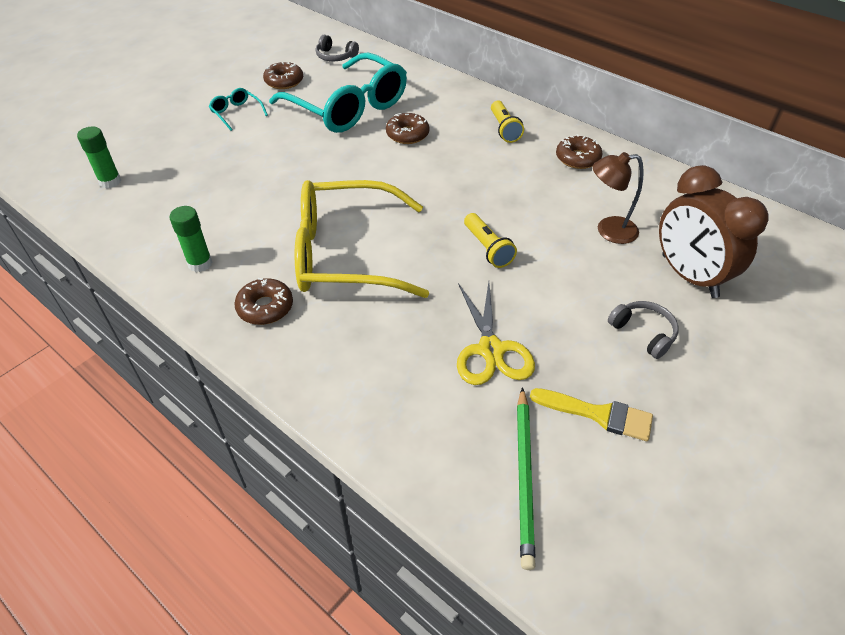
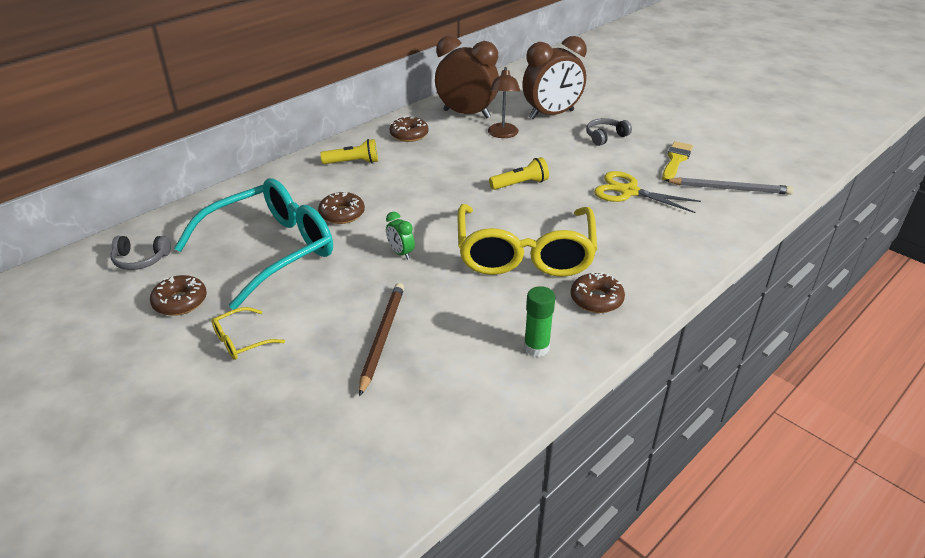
camera: 85 degrees left, 10 degrees down
(110, 182) = (368, 452): green glue stick -> none
(229, 175) = (382, 337): none -> brown pencil
(236, 113) = (241, 341): turquoise glasses -> yellow glasses
(335, 56) = (141, 260): grey headphones -> grey headphones turned 60 degrees clockwise
(345, 174) = (401, 253): none -> green clock
(490, 350) = (629, 191): yellow scissors -> yellow scissors turned 150 degrees counterclockwise
(524, 476) = (730, 189): green pencil -> grey pencil
(652, 198) = (466, 114): none -> brown clock

